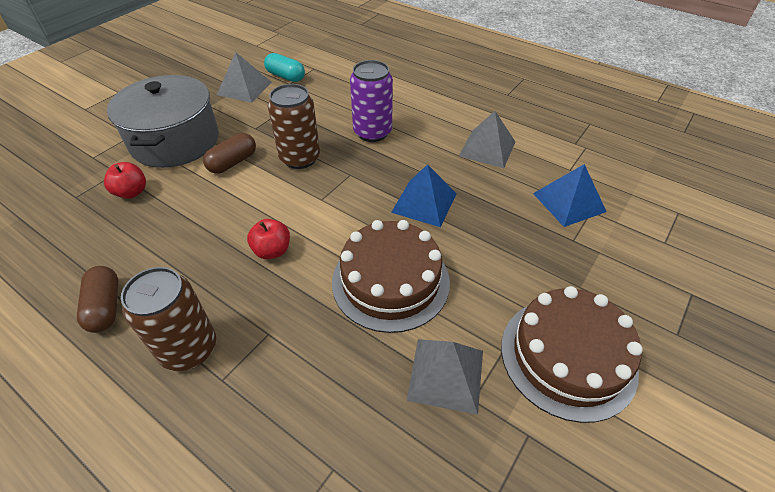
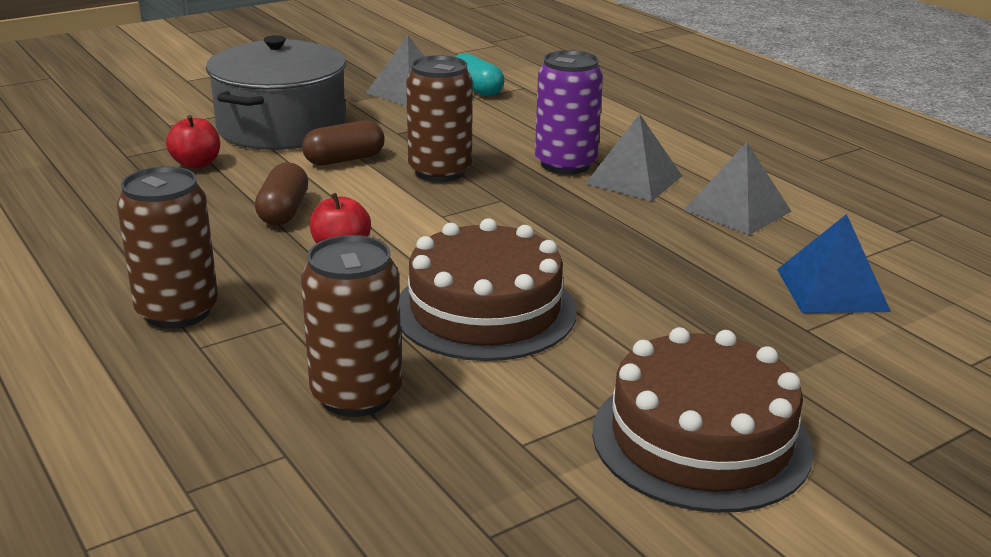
camera: 20 degrees right, 20 degrees down
(105, 307) = (102, 255): brown capsule -> brown capsule (283, 211)
(351, 391) = (356, 395): none -> brown can
(424, 202) = (593, 246): blue pyramid -> none
(446, 375) = (500, 412): grey pyramid -> grey pyramid (634, 180)

